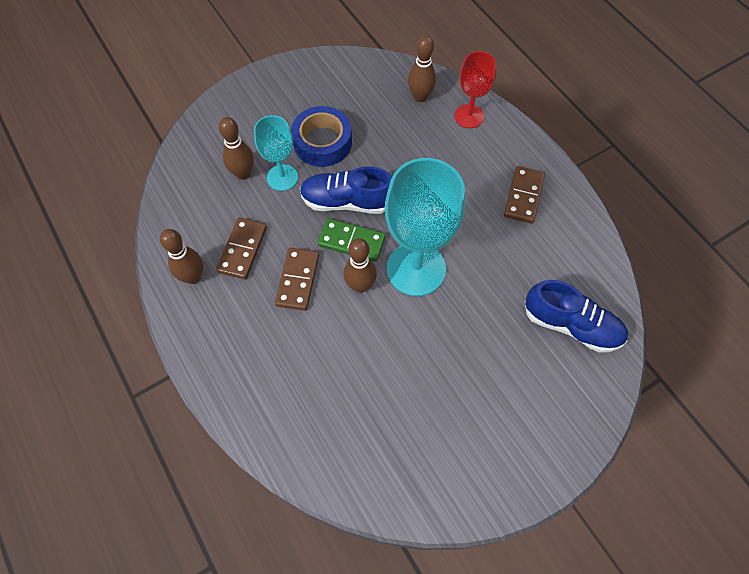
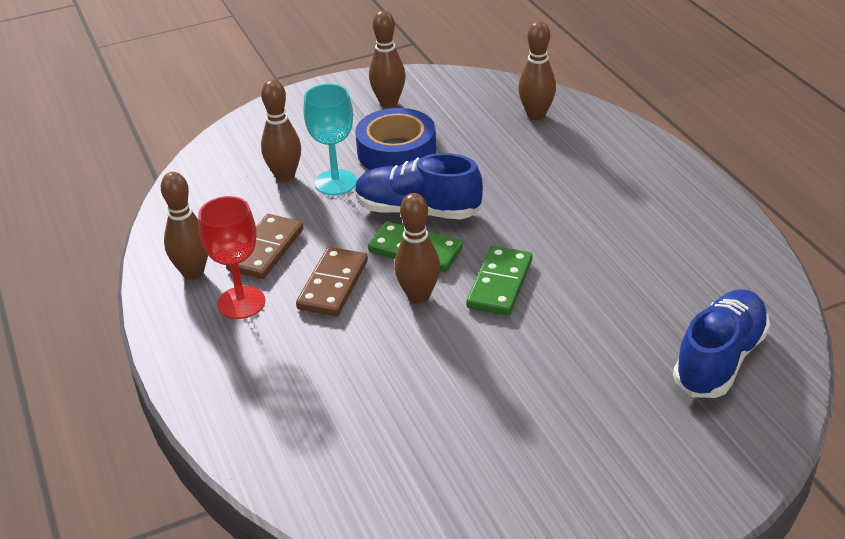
camera: 10 degrees right, 25 degrees down
(308, 90) = (389, 103): none -> brown bowling pin
(416, 269) = (500, 284): turquoise goblet -> green domino
(469, 116) = (600, 136): red goblet -> red goblet (241, 302)
(523, 196) = (665, 218): brown domino -> none
(571, 325) = (719, 359): blue shoe -> blue shoe turned 90 degrees counterclockwise

